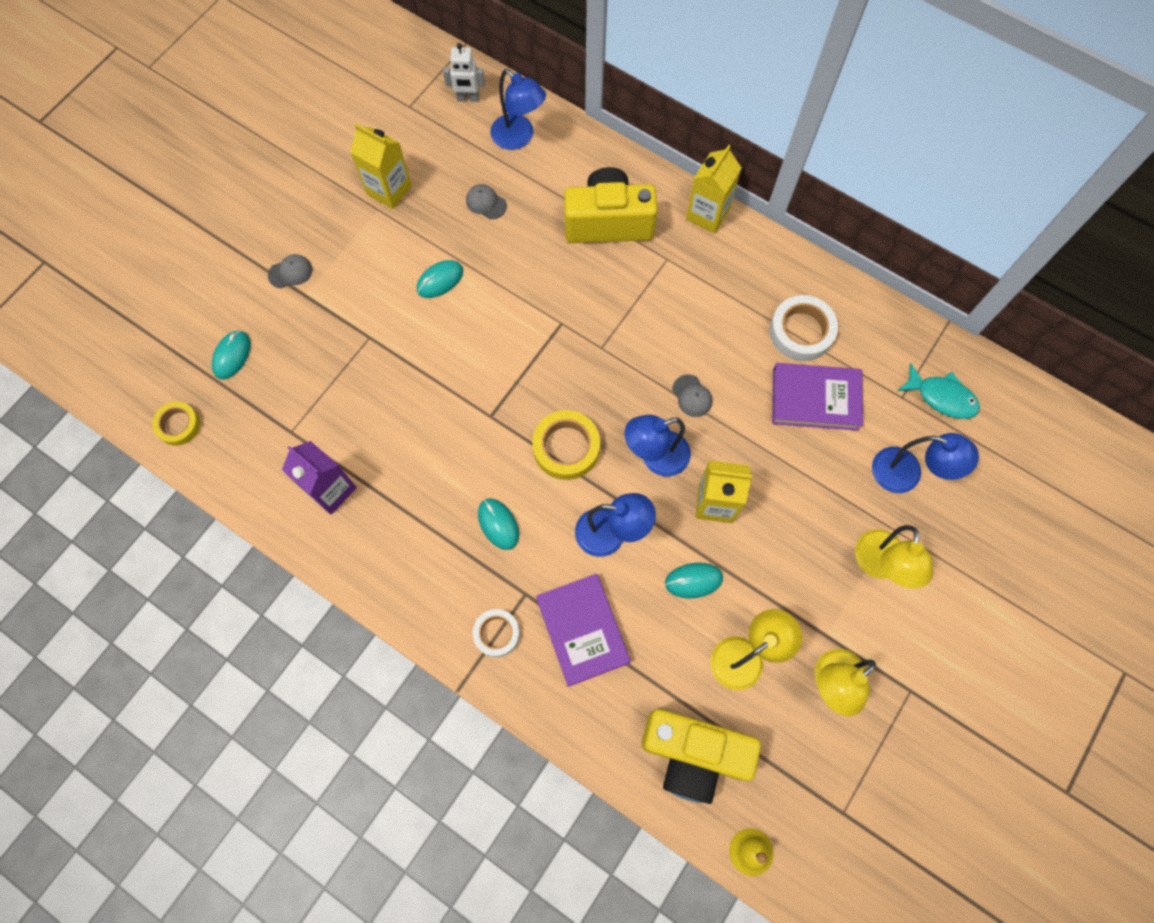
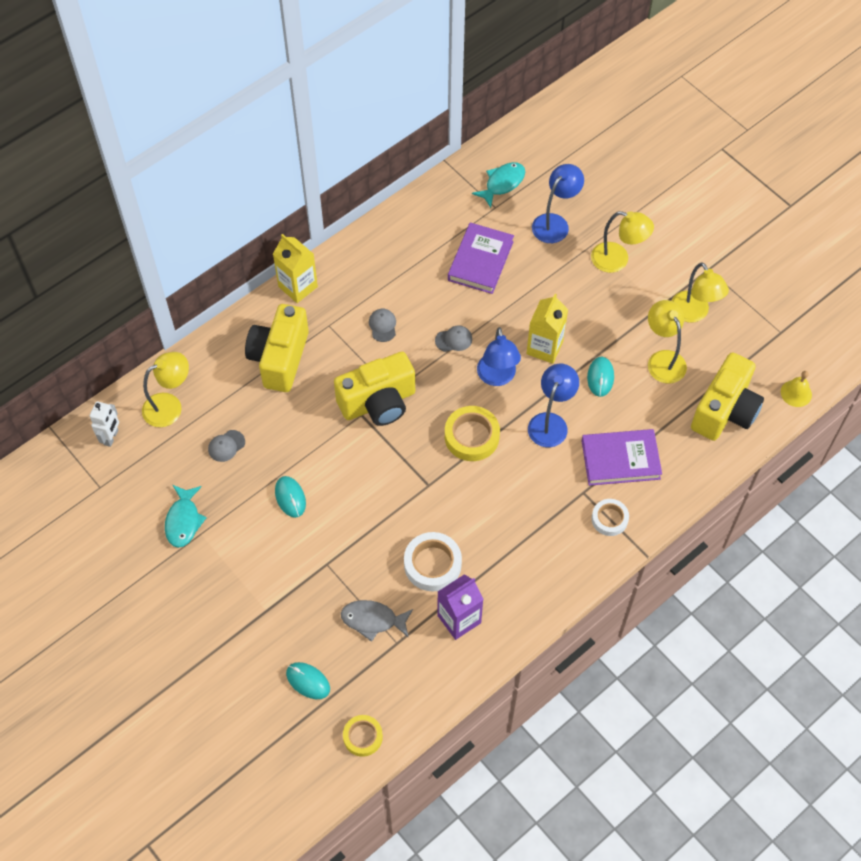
camera: 75 degrees left, 10 degrees down
(290, 272) = (239, 618): grey cap -> grey cap (382, 326)
(313, 400) = (373, 620): none -> grey fish
(389, 190) = (183, 521): yellow carton -> turquoise fish
(498, 524) = (522, 499): turquoise mouse -> none
(519, 138) = (170, 406): blue lamp -> yellow lamp
(582, 336) = (378, 402): none -> yellow camera
(801, 331) = (422, 253): white tape -> white tape (432, 564)

